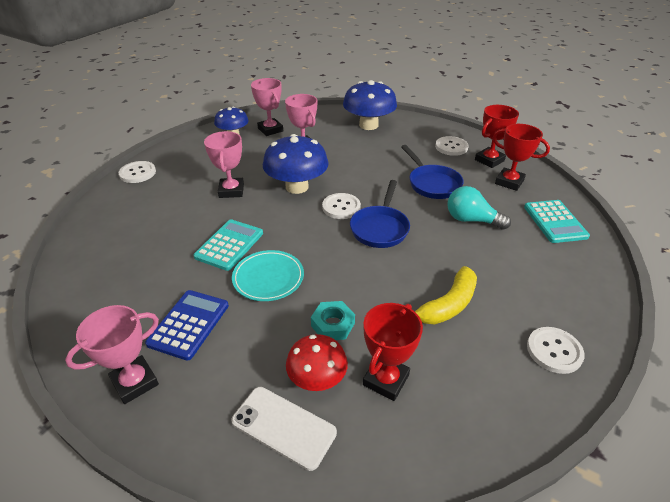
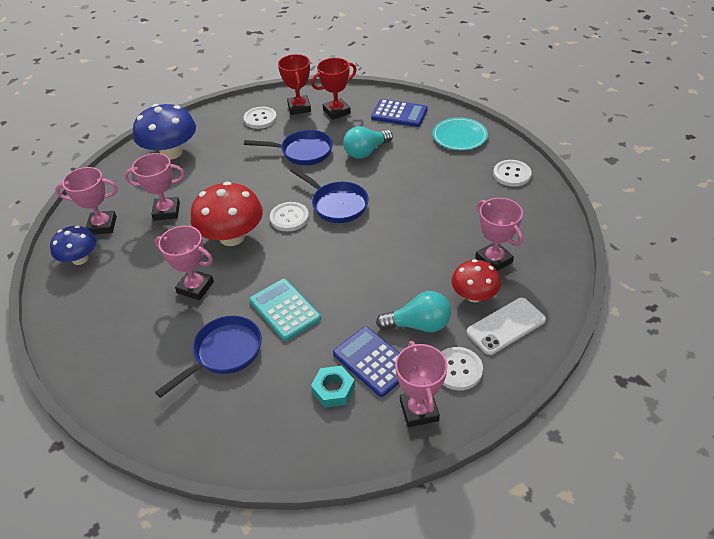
camera: 60 degrees left, 5 degrees up
(138, 173) = (81, 364): white button -> white button (458, 369)
(168, 230) = (224, 353): none -> blue pan
(250, 343) = (418, 325): none -> turquoise light bulb
(268, 278) = (350, 294): turquoise plate -> turquoise plate (459, 136)
(297, 187) = (232, 237): blue mushroom -> red mushroom
(332, 324) = (428, 270): turquoise nut -> turquoise nut (333, 390)
(386, 380) = (493, 260): red trophy -> pink trophy
(447, 305) = (446, 203): yellow banana -> none
(555, 222) = (399, 114): turquoise calculator -> blue calculator

